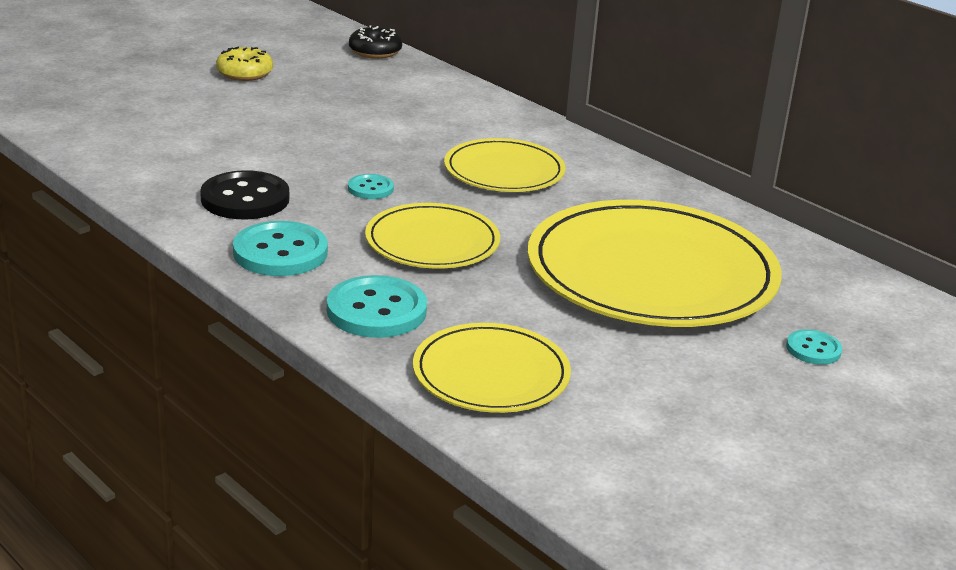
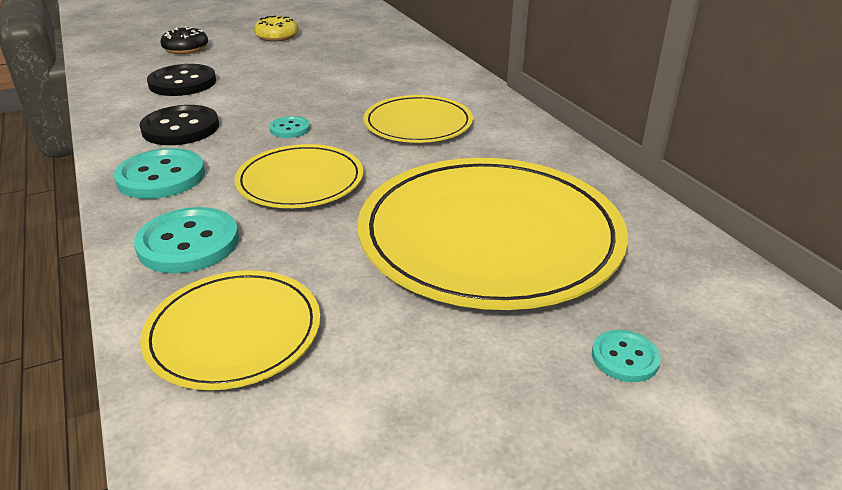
camera: 20 degrees right, 5 degrees up
(188, 144) = (182, 83): none -> black button
(375, 52) = (389, 27): black donut -> black donut (186, 49)

